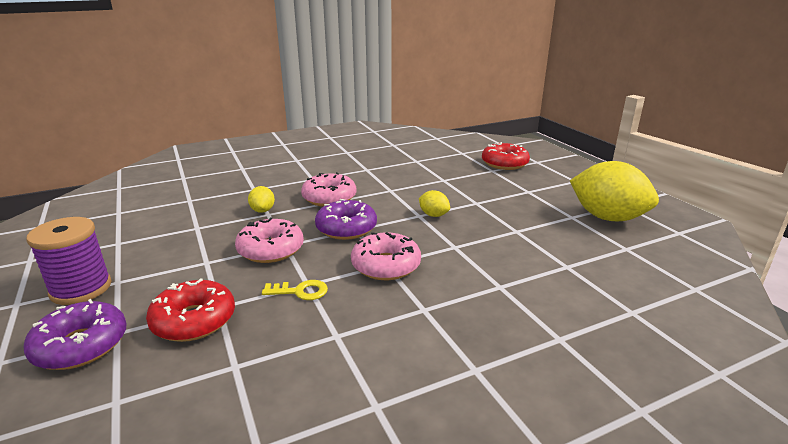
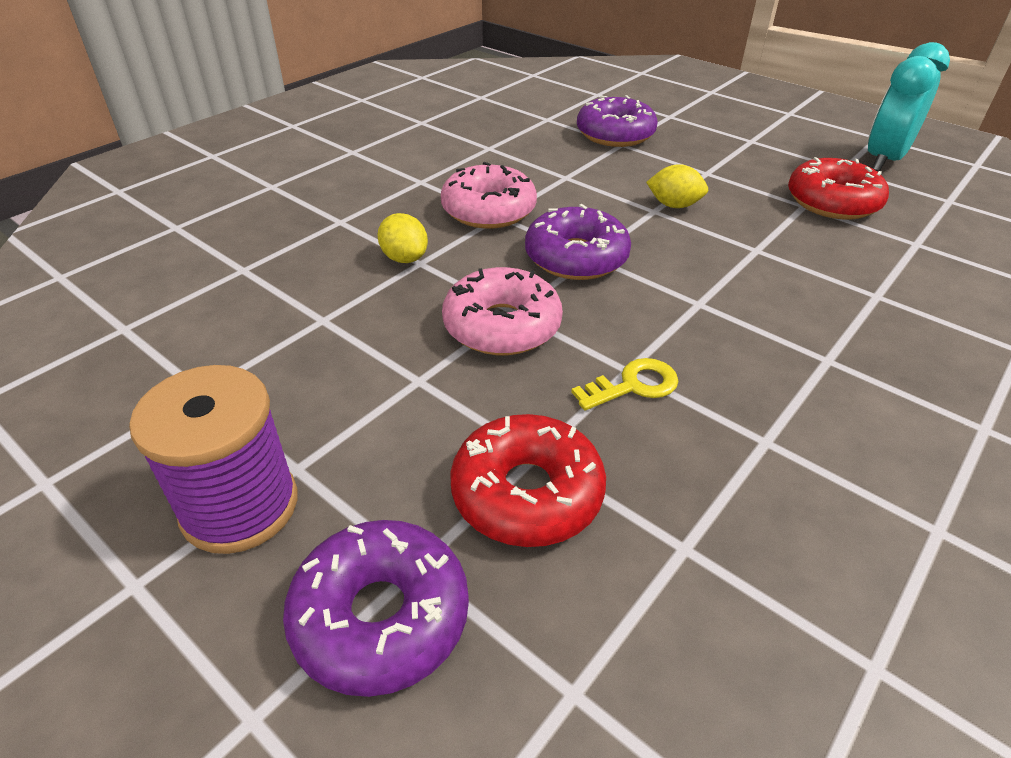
camera: 25 degrees left, 15 degrees up
(386, 265) = (703, 305): pink donut -> none
(445, 174) = (615, 134): none -> purple donut
(504, 163) = (674, 102): red donut -> red donut (832, 202)
(607, 217) = (884, 160): yellow lemon -> turquoise clock

